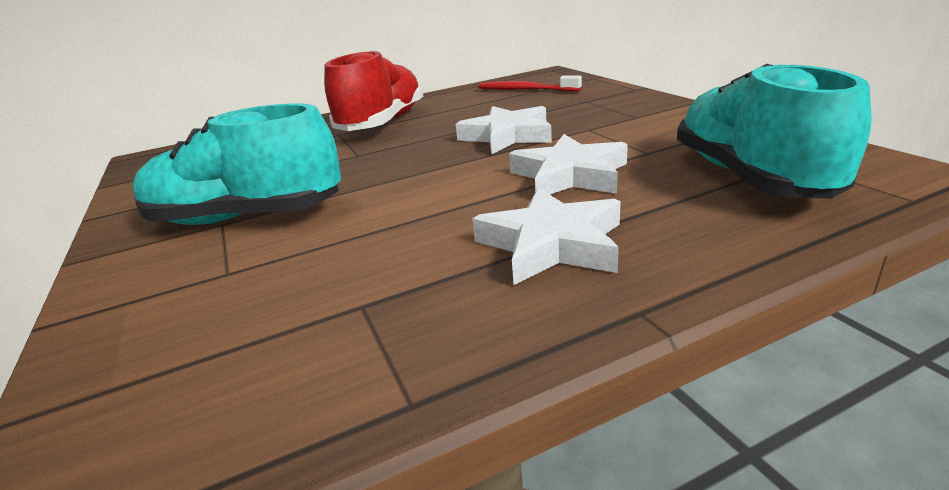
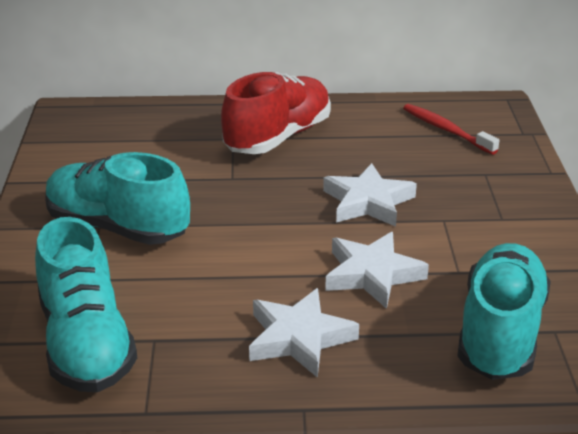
camera: 20 degrees right, 5 degrees up
(257, 343) = (86, 343): none -> turquoise shoe

